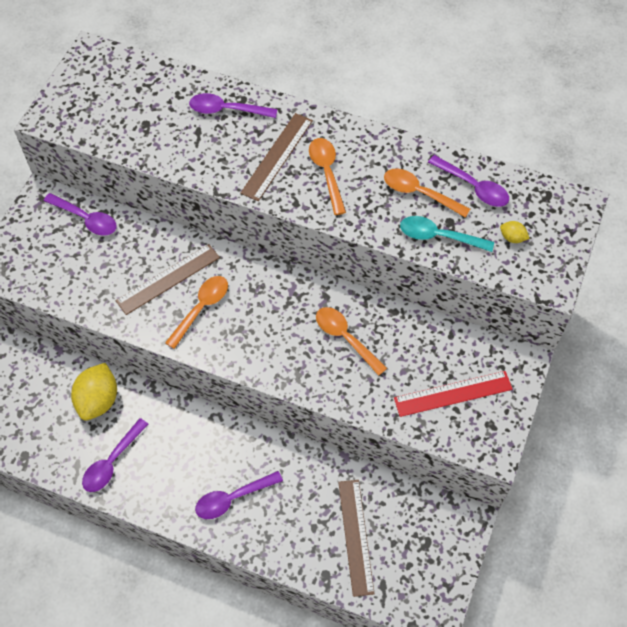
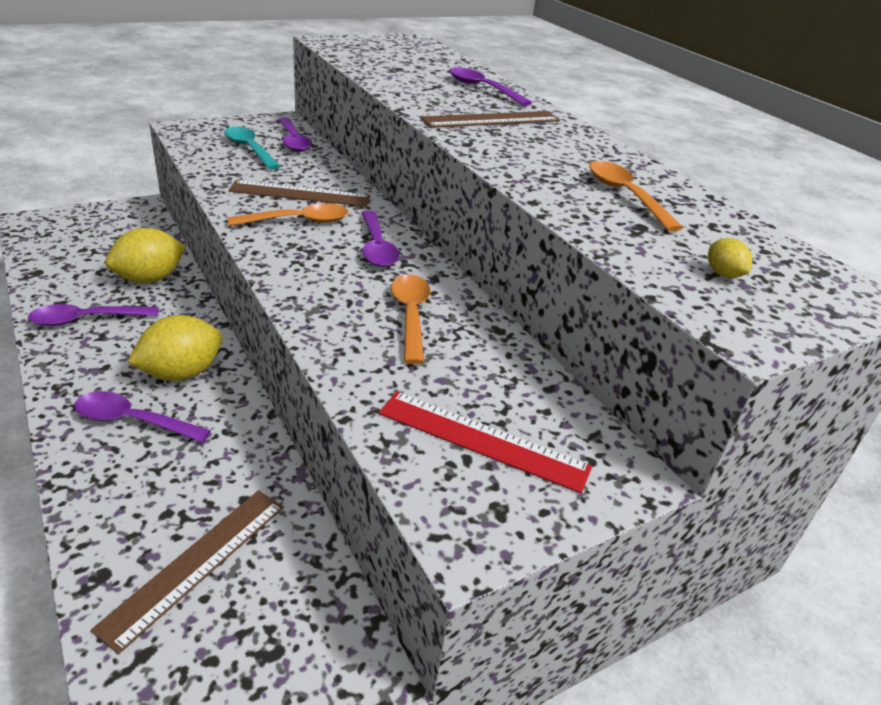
camera: 35 degrees right, 25 degrees down
(214, 450) = (181, 373): none -> yellow lemon
(327, 173) = (530, 145): orange spoon -> none
(439, 236) = (611, 227): turquoise spoon -> turquoise spoon (249, 149)
(473, 187) = (707, 221): purple spoon -> purple spoon (376, 247)

